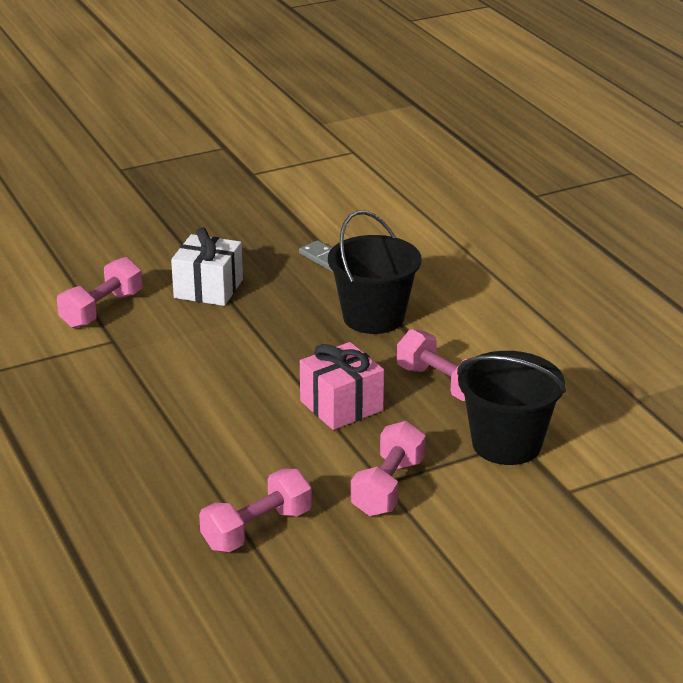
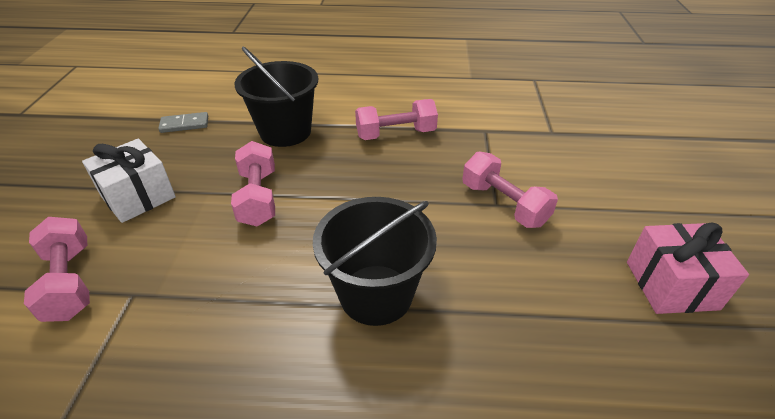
camera: 60 degrees left, 10 degrees up
(257, 529) = (523, 304): pink dumbbell -> pink dumbbell (258, 197)
(341, 406) = (381, 188): pink gift -> pink gift (671, 285)
(506, 444) = (485, 135): black bucket -> black bucket (376, 294)

